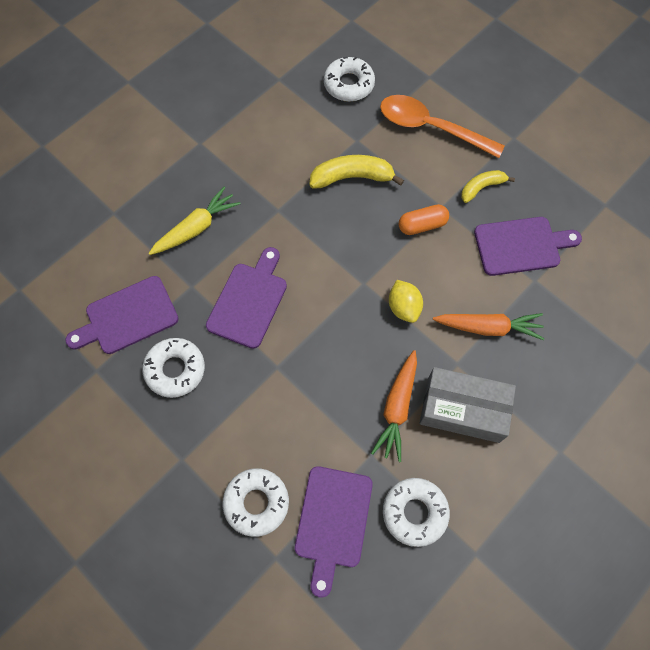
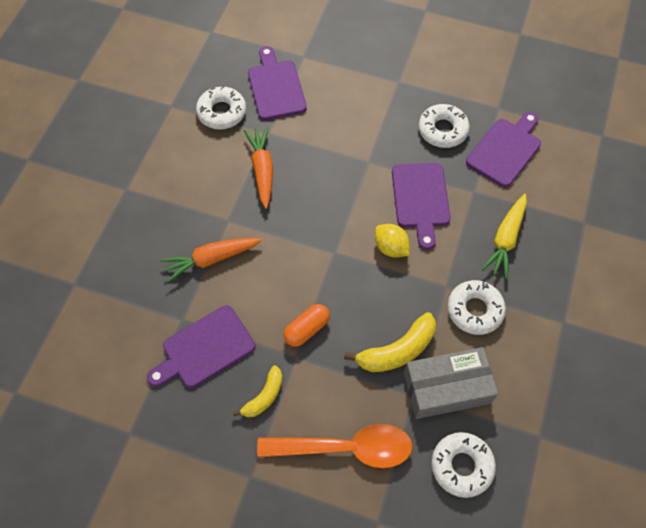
camera: 155 degrees right, 5 degrees down
(256, 503) = (332, 78): white donut -> white donut (474, 310)
(404, 307) = (290, 246): yellow lemon -> yellow lemon (390, 247)
(463, 409) = (210, 189): grey box -> grey box (446, 388)

